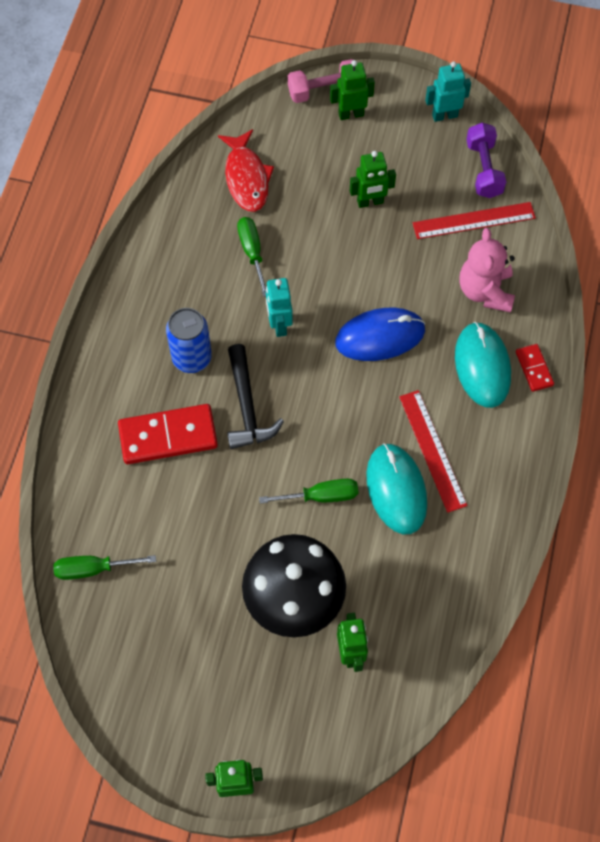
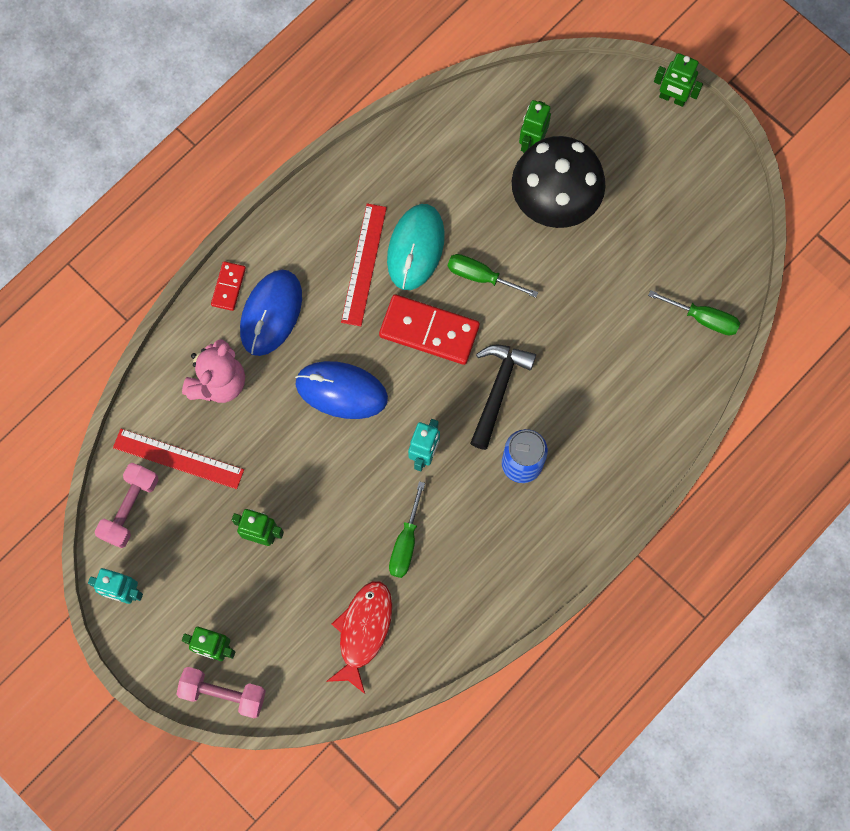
camera: 150 degrees left, 10 degrees up
(168, 436) = (582, 400): red domino -> red domino (429, 331)
(482, 366) = (271, 313): turquoise mouse -> blue mouse
(483, 169) = (130, 508): purple dumbbell -> pink dumbbell

